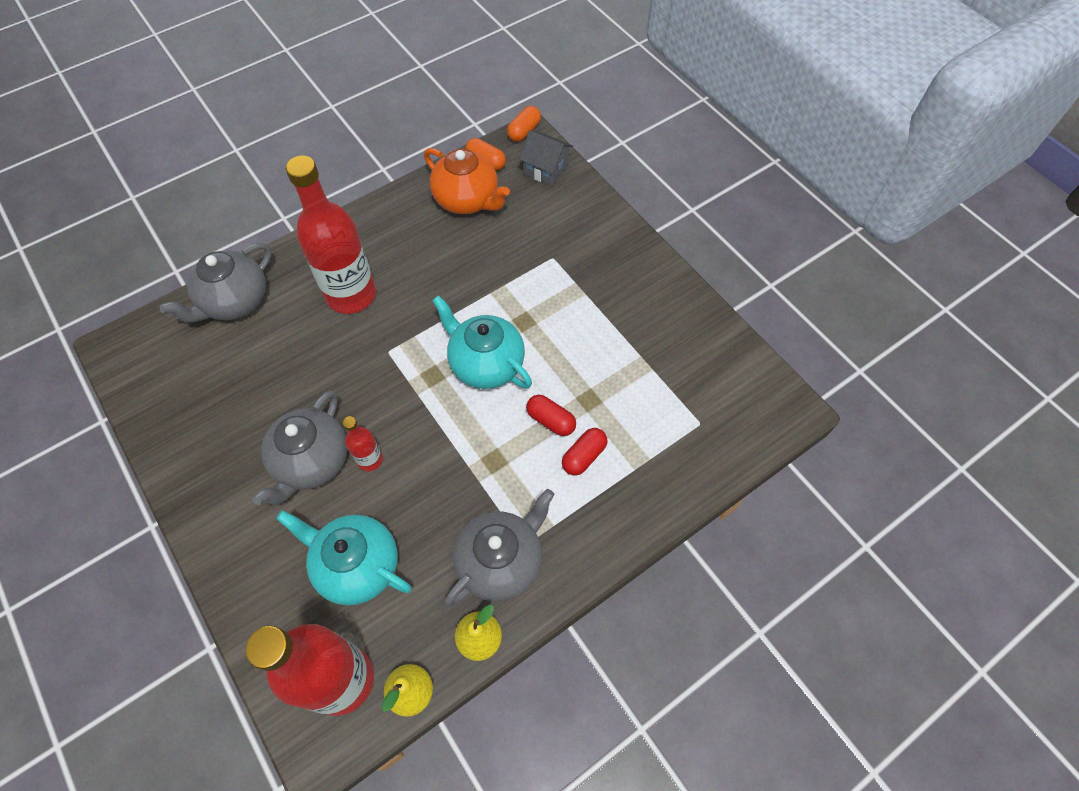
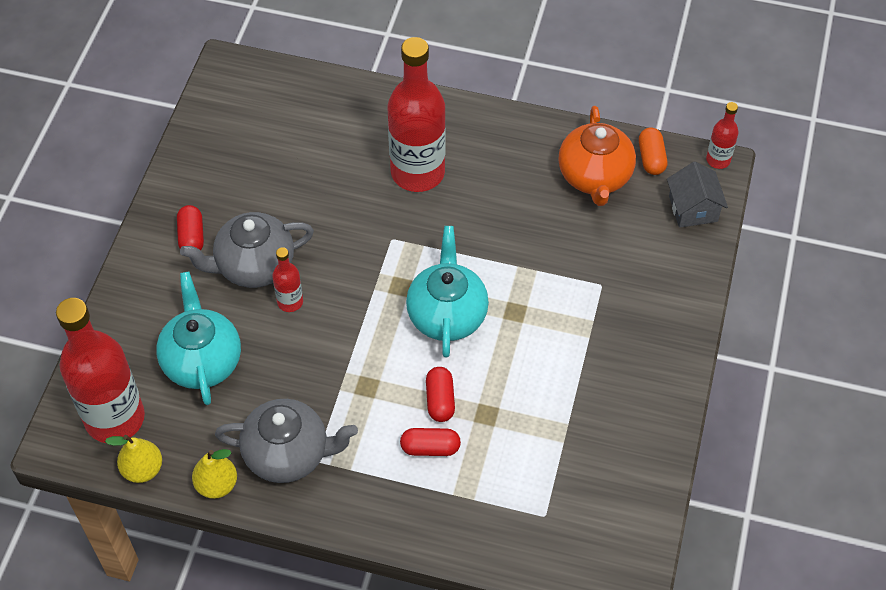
camera: 50 degrees right, 5 degrees down
(235, 301) = (335, 104): grey teapot -> none
(236, 488) = (191, 237): none -> red capsule
(524, 131) = (718, 160): orange capsule -> red bottle

